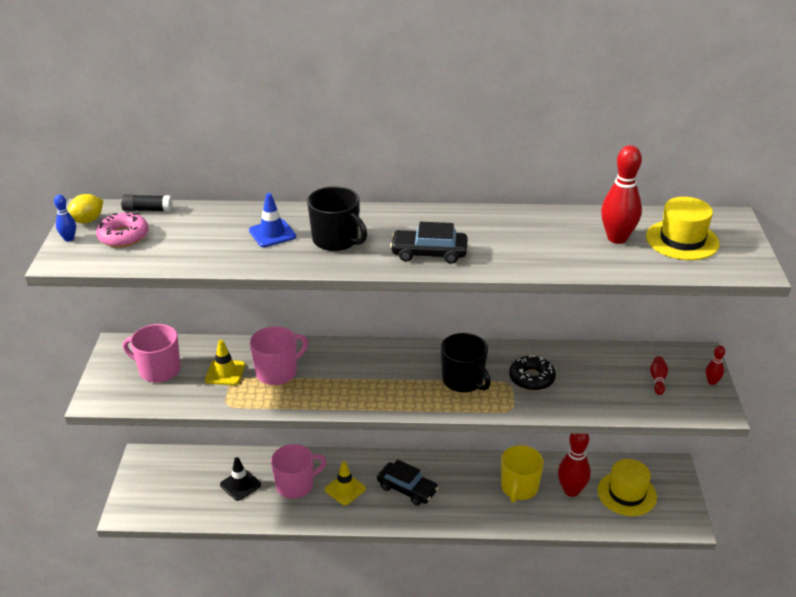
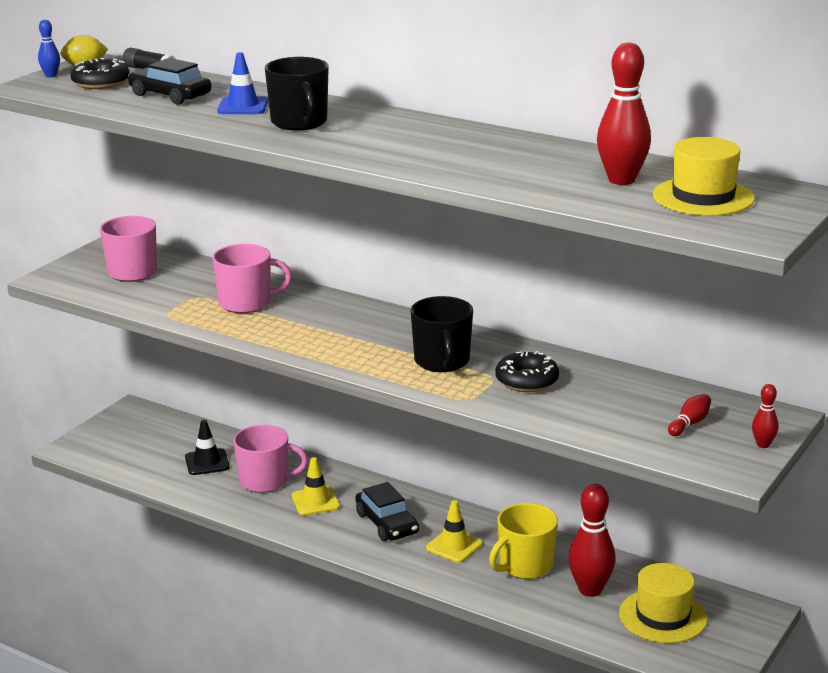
camera: 30 degrees right, 10 degrees down
(123, 236) = (101, 83): pink donut -> black donut
(225, 373) = (193, 290): yellow traffic cone -> yellow traffic cone (454, 546)
(429, 253) = (382, 149): black car -> black car (170, 95)

